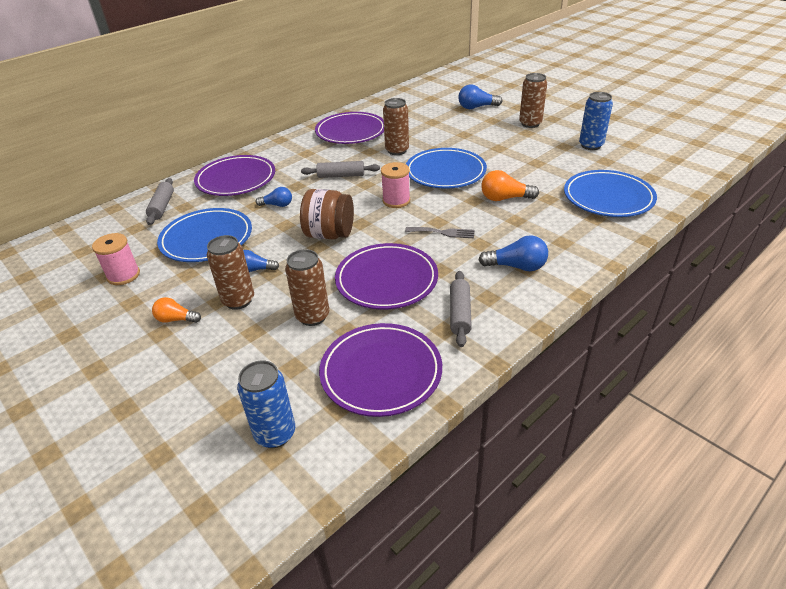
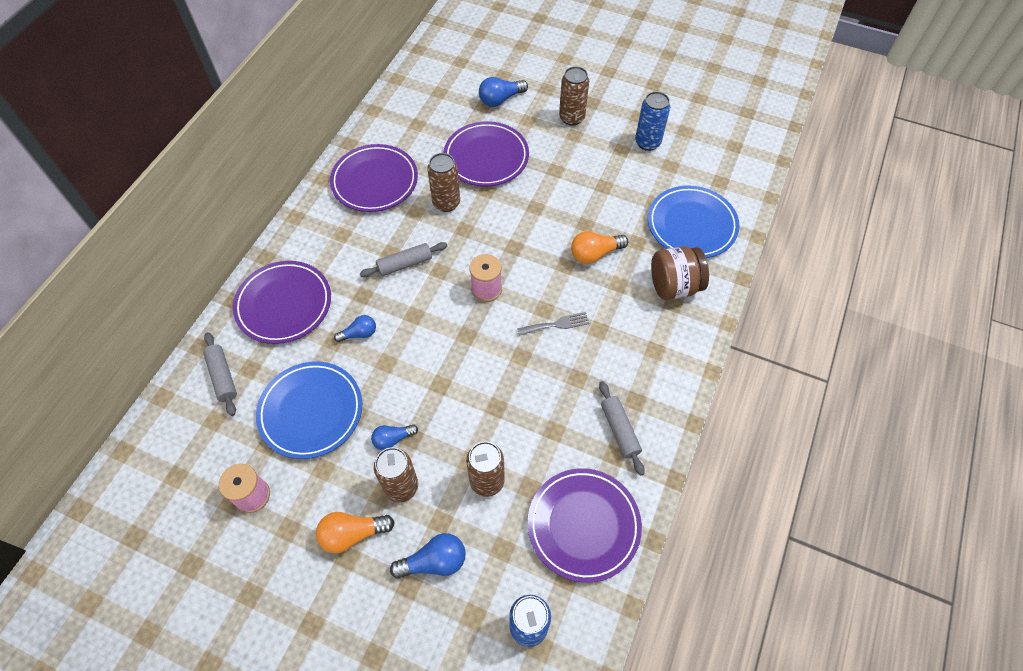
camera: 25 degrees left, 20 degrees up
(176, 319) = (353, 534): orange light bulb -> orange light bulb, size x1.50
(329, 234) = (442, 362): brown jar -> brown jar (674, 286)
(386, 280) = (533, 409): purple plate -> purple plate (486, 157)
(445, 172) = (516, 227): blue plate -> none
(516, 266) = (644, 351): blue light bulb -> blue light bulb (434, 562)

